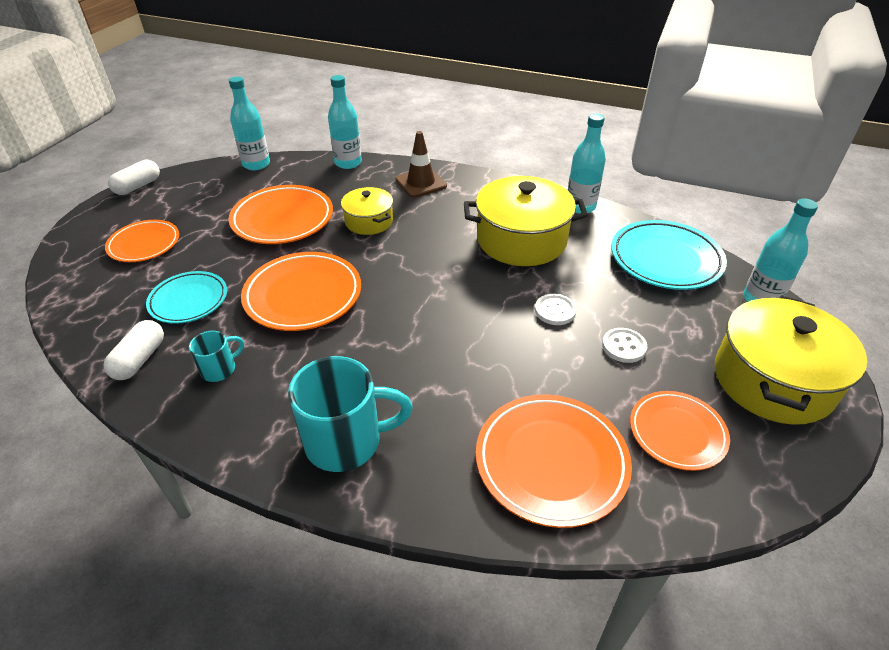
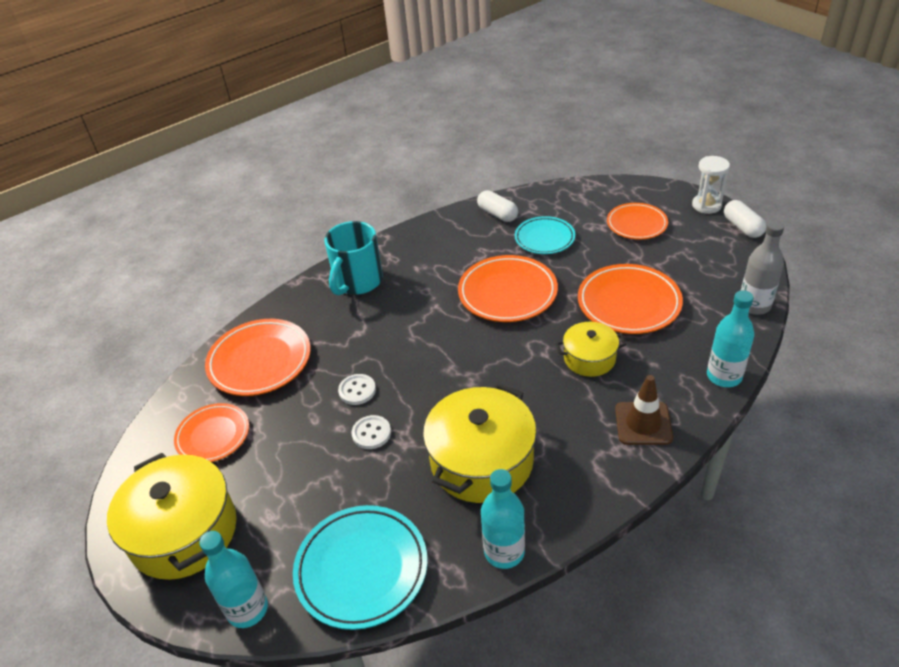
camera: 125 degrees right, 0 degrees up
(99, 211) = (706, 205): none -> white hourglass
(220, 369) = (461, 243): turquoise mug -> none
(256, 164) = (754, 305): turquoise bottle -> grey bottle
(623, 346) = (299, 455): white button -> white button (357, 390)

